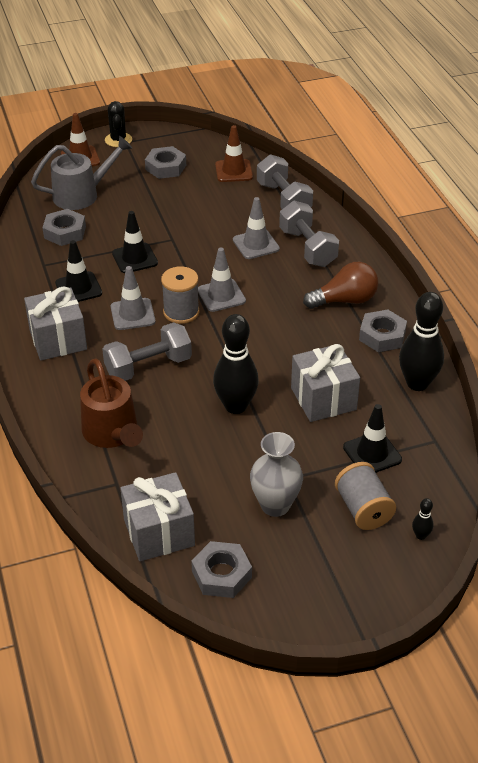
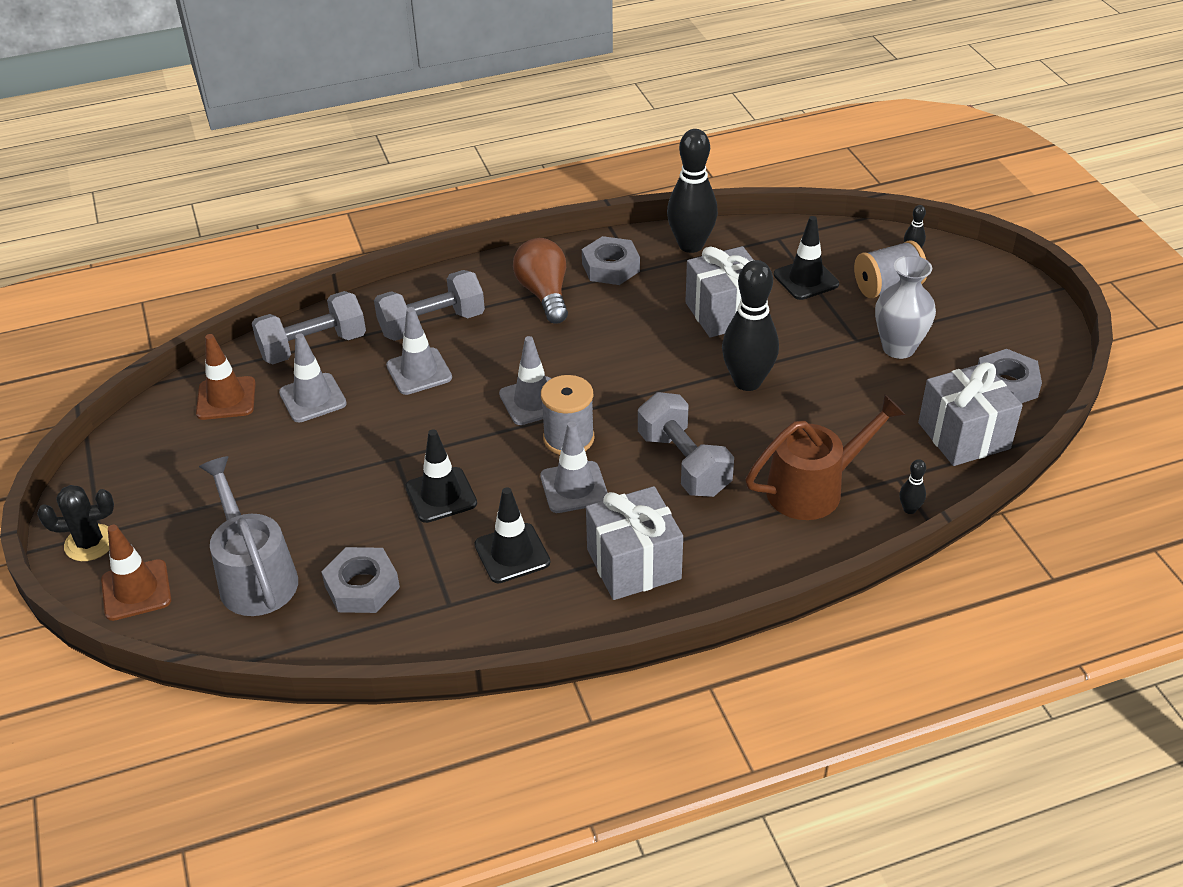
camera: 90 degrees left, 0 degrees up
(81, 485) = (909, 509): none -> black bowling pin
(166, 167) = (195, 476): grey nut -> none
(231, 203) = (313, 398): none -> grey traffic cone

